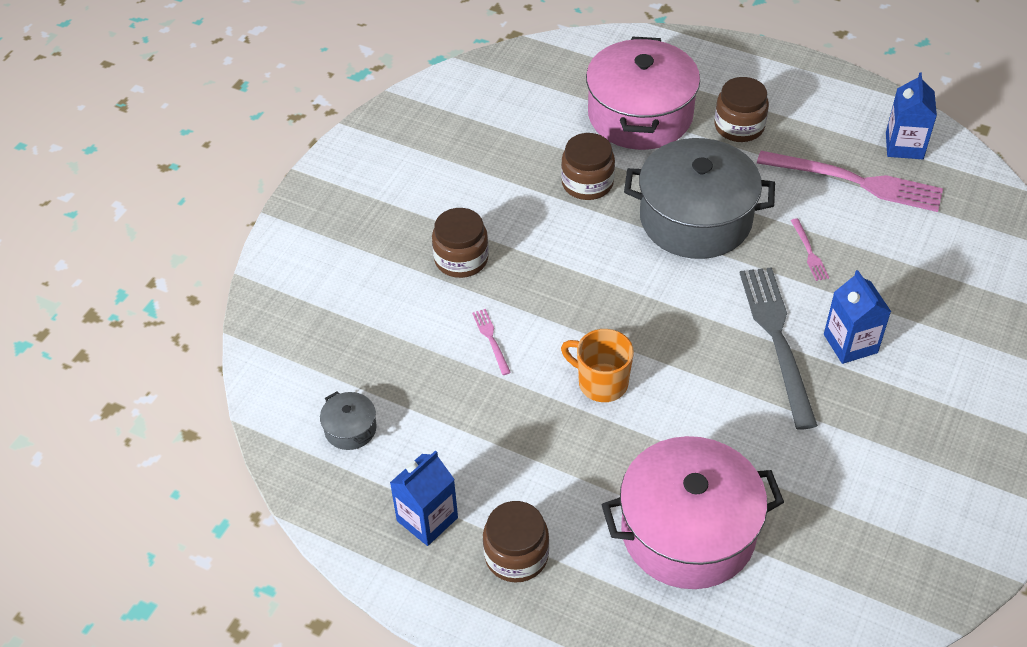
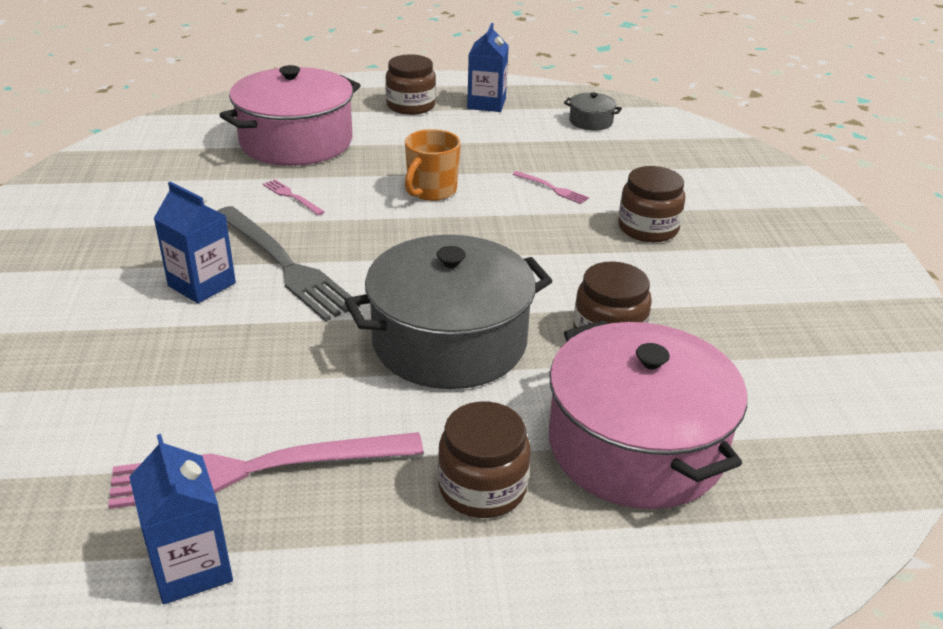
camera: 145 degrees right, 15 degrees down
(601, 383) = (431, 191): orange mug -> orange mug turned 120 degrees clockwise
(809, 252) = (287, 354): pink fork -> pink fork (292, 196)

